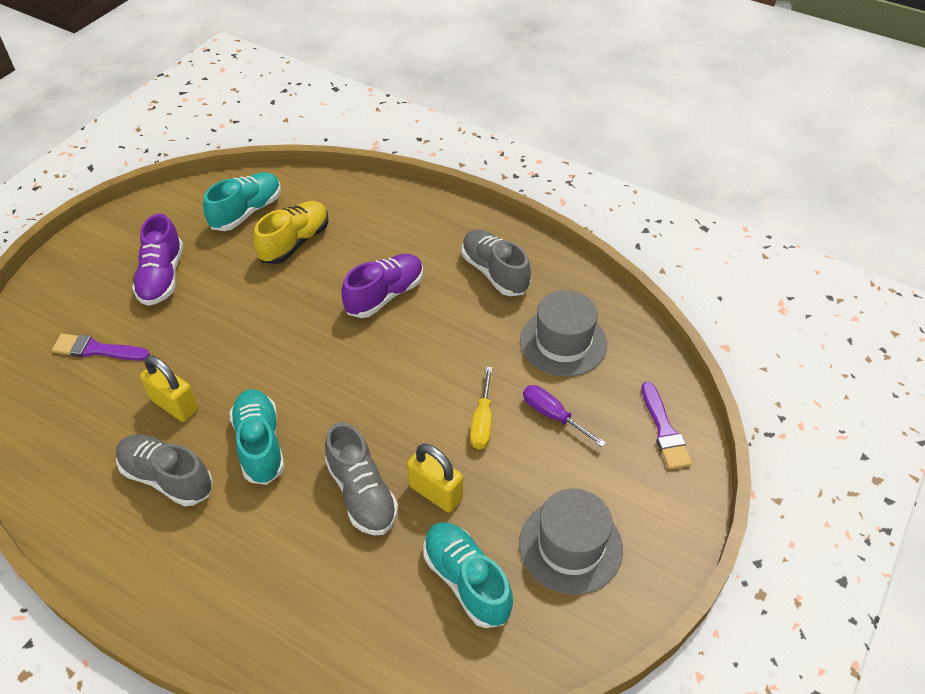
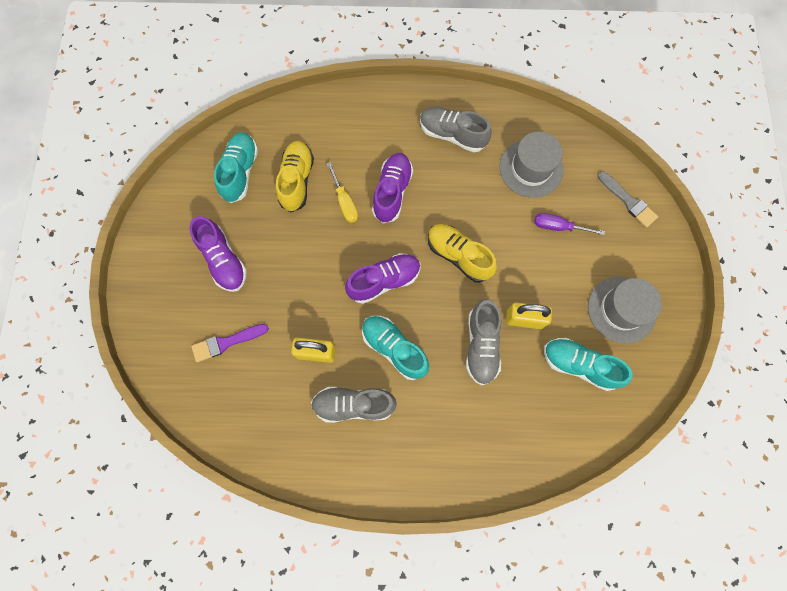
camera: 30 degrees left, 25 degrees up
(305, 373) = (384, 281): none -> purple shoe
(362, 493) = (481, 345): grey shoe -> grey shoe turned 60 degrees clockwise
(409, 389) = (459, 256): none -> yellow shoe
(482, 422) = (519, 255): yellow screwdriver -> yellow screwdriver (345, 202)
(664, 430) = (628, 201): purple brush -> grey brush

